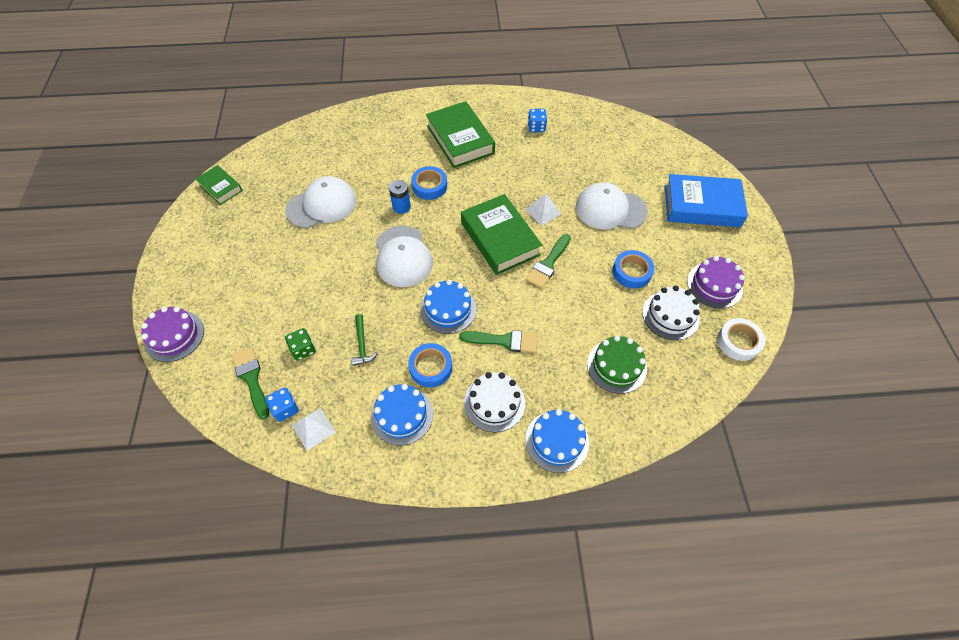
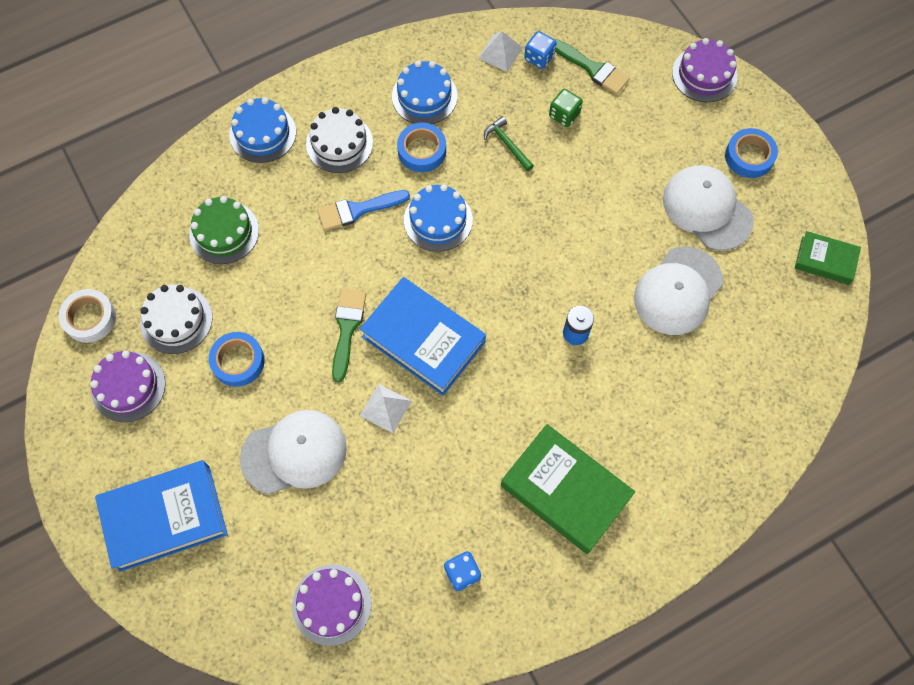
camera: 155 degrees right, 10 degrees up
(403, 256) = (529, 263): white cap -> white cap (707, 209)
(429, 186) = (559, 383): blue tape -> blue tape (749, 156)
(500, 239) = (423, 339): green book -> blue book
(504, 341) = (358, 210): green brush -> blue brush
(613, 138) = (331, 604): none -> purple cake

